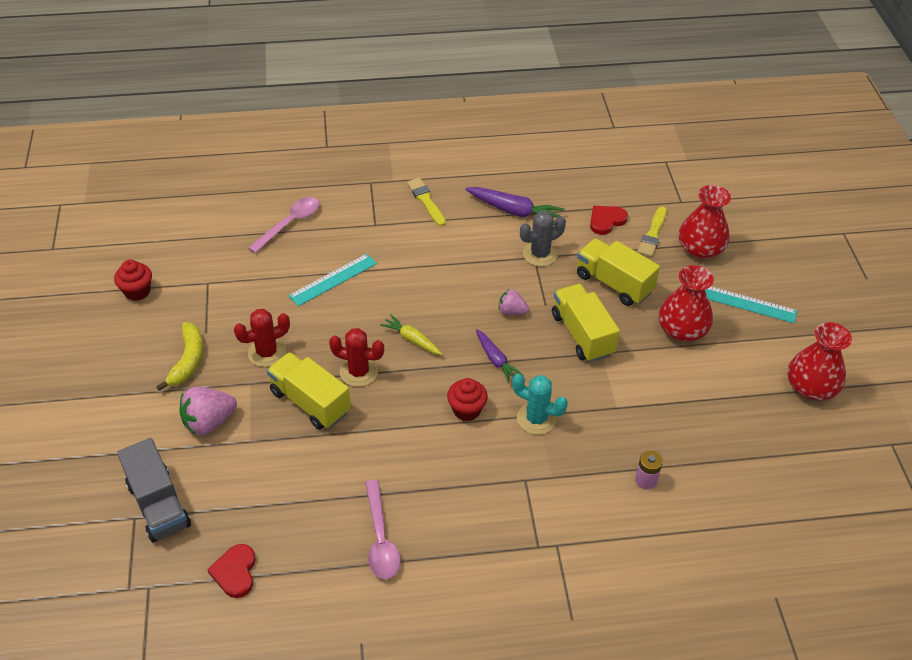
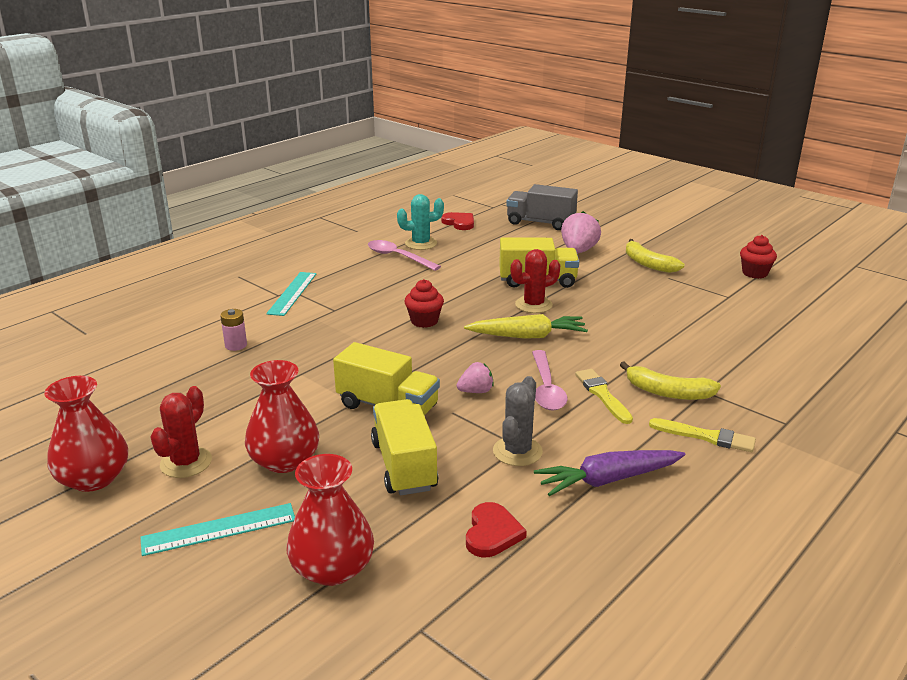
camera: 140 degrees right, 20 degrees down
(267, 352) = (611, 286): red cactus -> red cactus (186, 463)
(290, 224) = (766, 354): pink spoon -> pink spoon (546, 388)
(333, 279) = (654, 339): turquoise ruler -> turquoise ruler (292, 293)
(397, 237) = (667, 392): none -> yellow banana
(412, 339) = (527, 336): yellow carrot -> yellow carrot, size x1.56
(496, 360) = (442, 355): purple carrot -> none
(536, 419) = (363, 339): turquoise cactus -> turquoise cactus (421, 244)
(614, 283) = (404, 466): yellow truck -> yellow truck turned 105 degrees counterclockwise
(652, 234) = (415, 550): yellow brush -> yellow brush (602, 395)

